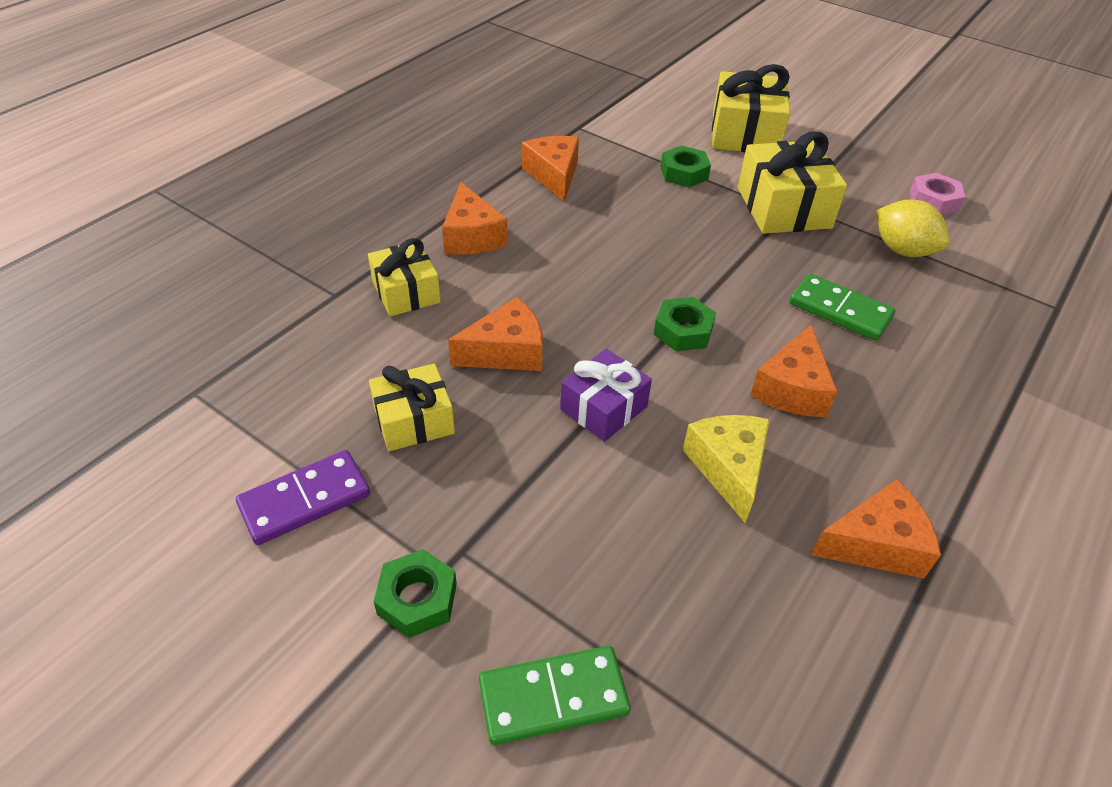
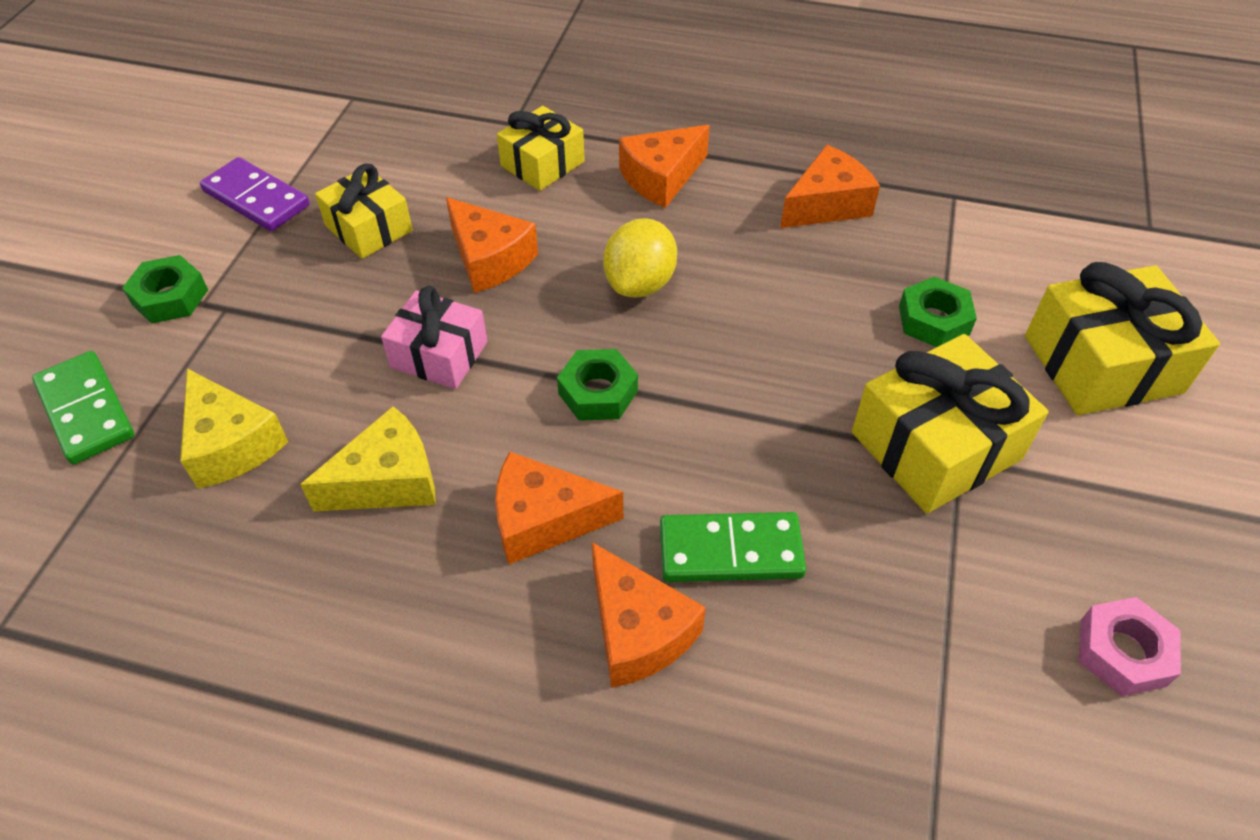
camera: 70 degrees right, 5 degrees up
(603, 408) = (439, 355): purple gift -> pink gift
(649, 571) = (231, 444): none -> yellow cheese
(840, 310) = (730, 550): green domino -> green domino turned 75 degrees clockwise
(875, 544) = (315, 644): orange cheese -> orange cheese (638, 630)
(902, 250) = (935, 617): yellow lemon -> yellow lemon (640, 283)

